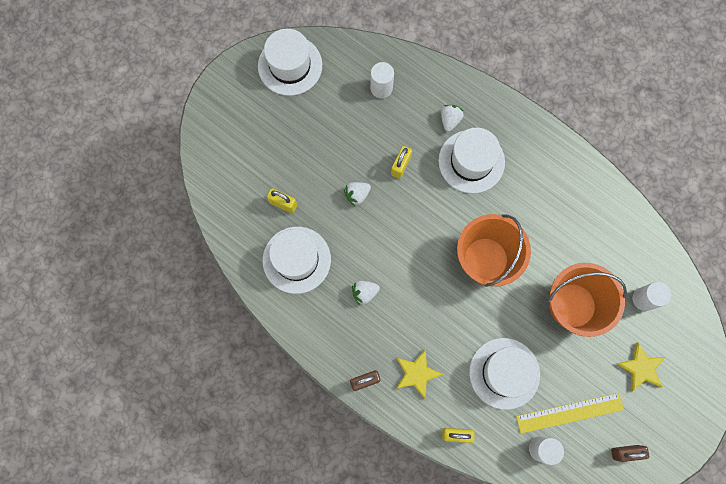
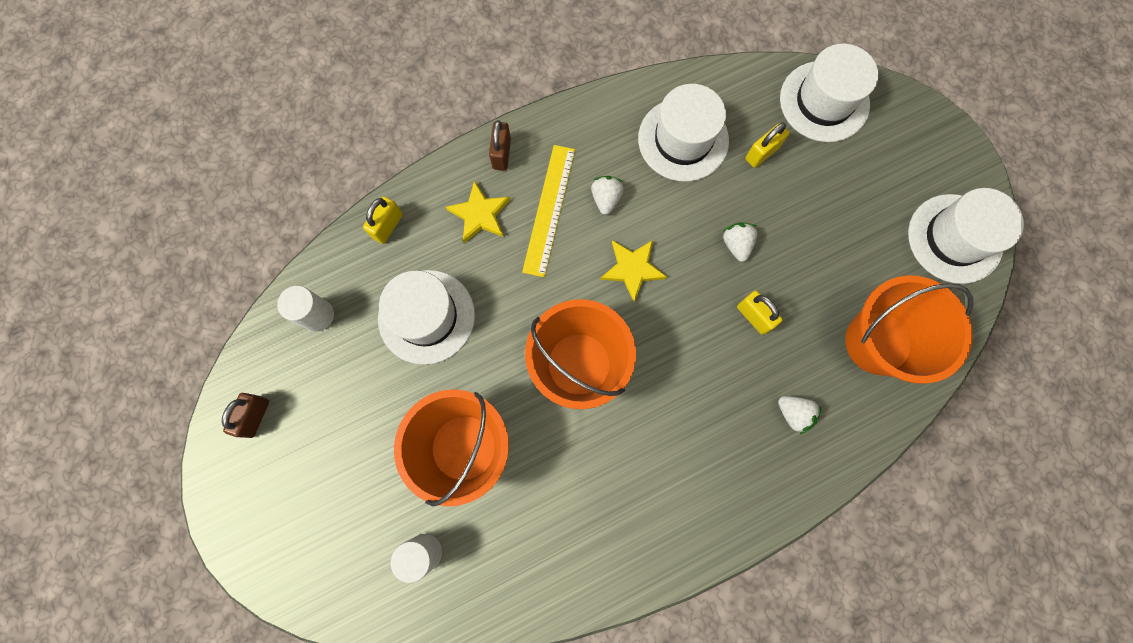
camera: 115 degrees right, 0 degrees up
(381, 88) = (878, 342): white cylinder -> orange bucket
(471, 161) = (721, 413): white hat -> white hat (824, 101)
(569, 413) = (338, 372): yellow ruler -> yellow ruler (549, 209)
(641, 368) = (340, 495): yellow star -> yellow star (632, 269)

